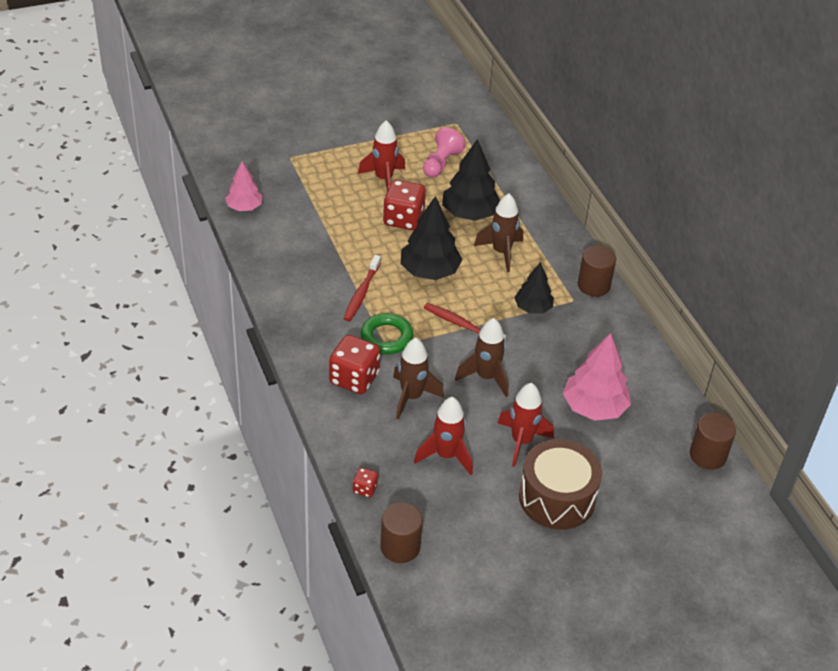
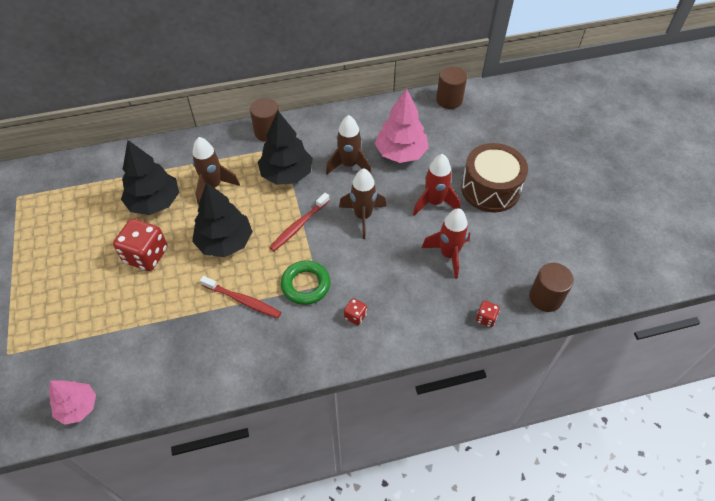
camera: 80 degrees left, 10 degrees up
(354, 379) = (355, 316): red dice -> red dice, size x0.48
(383, 179) = (80, 266): red rocket -> none
(411, 397) = (381, 272): brown rocket -> brown rocket (349, 165)
(441, 163) = (73, 216): pink pawn -> none
(533, 308) = (287, 174): black tree -> black tree, size x1.59

